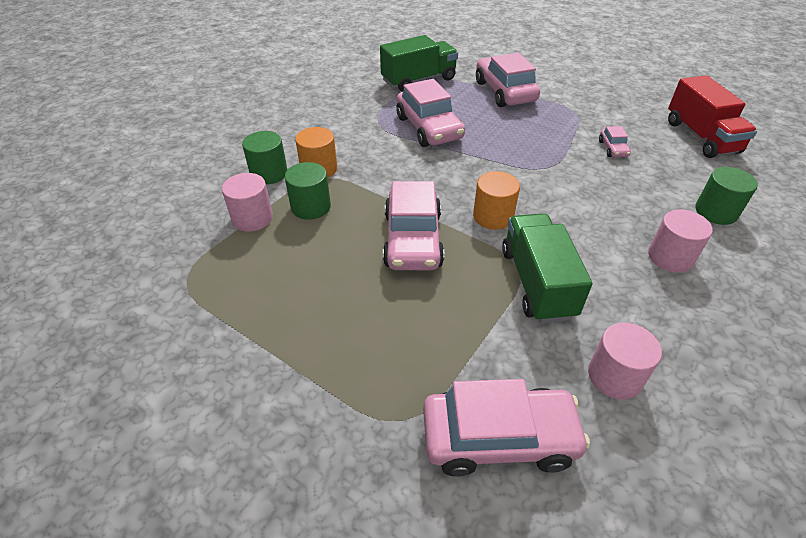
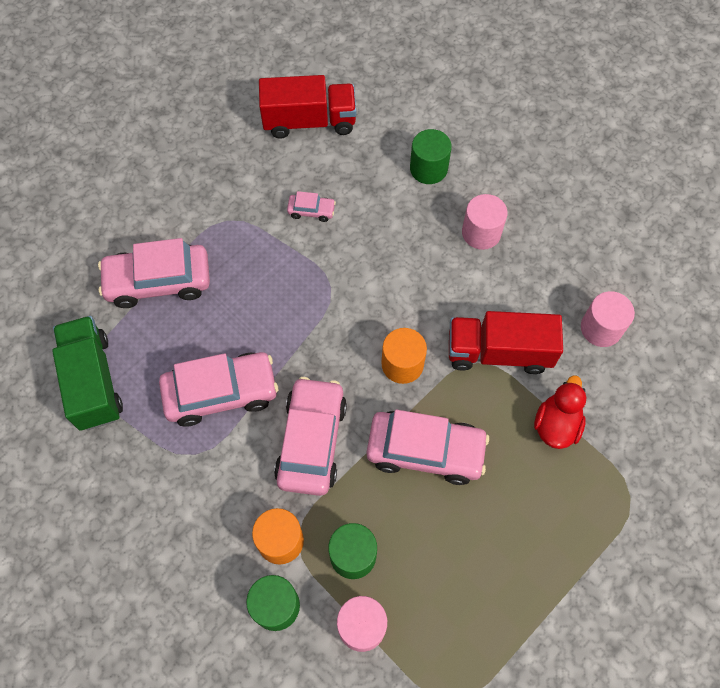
camera: 80 degrees left, 20 degrees up
(471, 338) = (556, 425): none -> red duck
(499, 438) = (649, 428): pink car -> pink car (312, 441)
(537, 283) = (498, 352): green truck -> red truck

